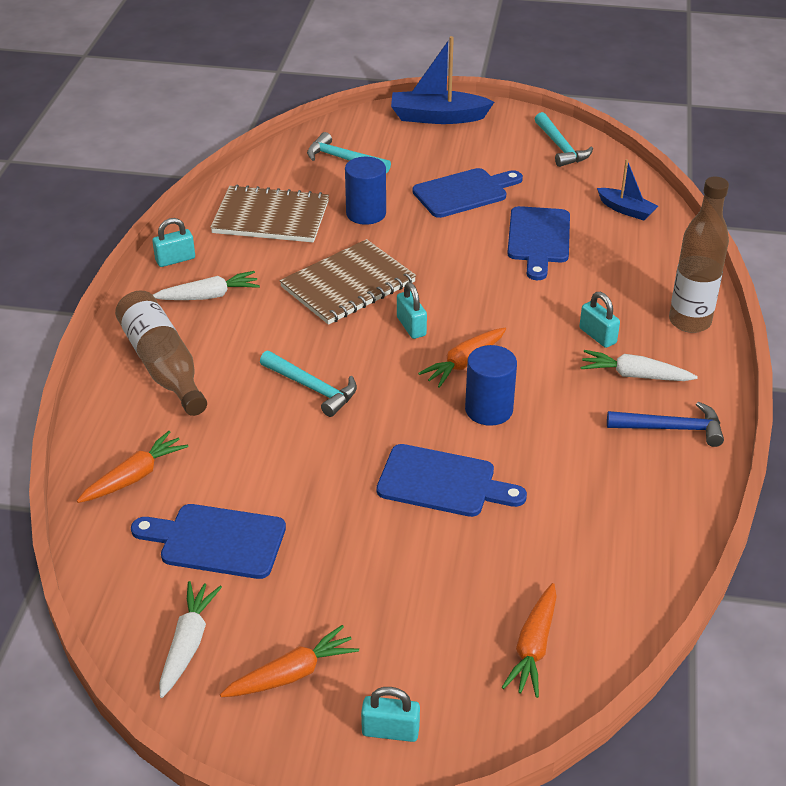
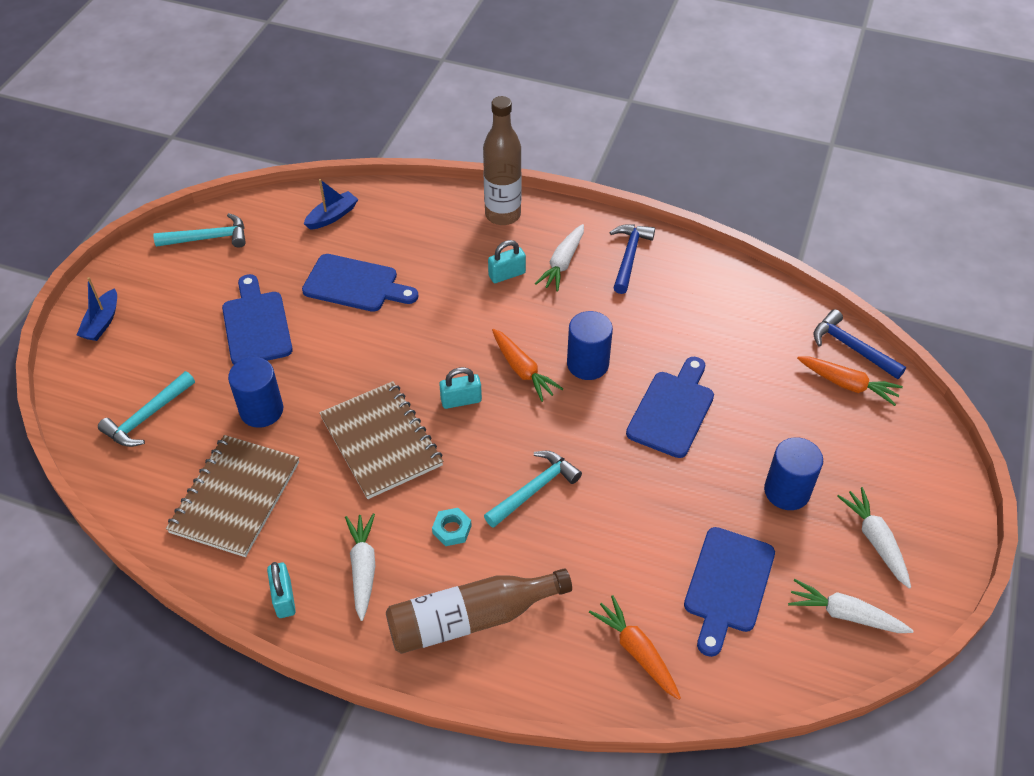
camera: 80 degrees left, 10 degrees up
(257, 341) = (452, 529): none -> turquoise nut
(291, 674) = (875, 541): orange carrot -> white carrot
(349, 588) = (787, 491): none -> blue cylinder
(390, 731) = (926, 482): turquoise padlock -> none
(437, 117) = (102, 322): blue boat -> blue boat, size x0.58
(601, 652) = (852, 348): none -> blue hammer

